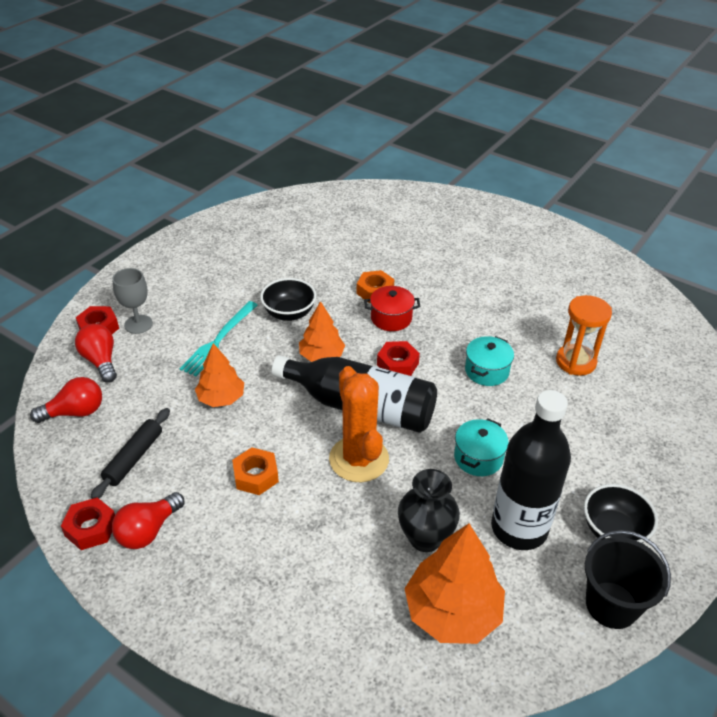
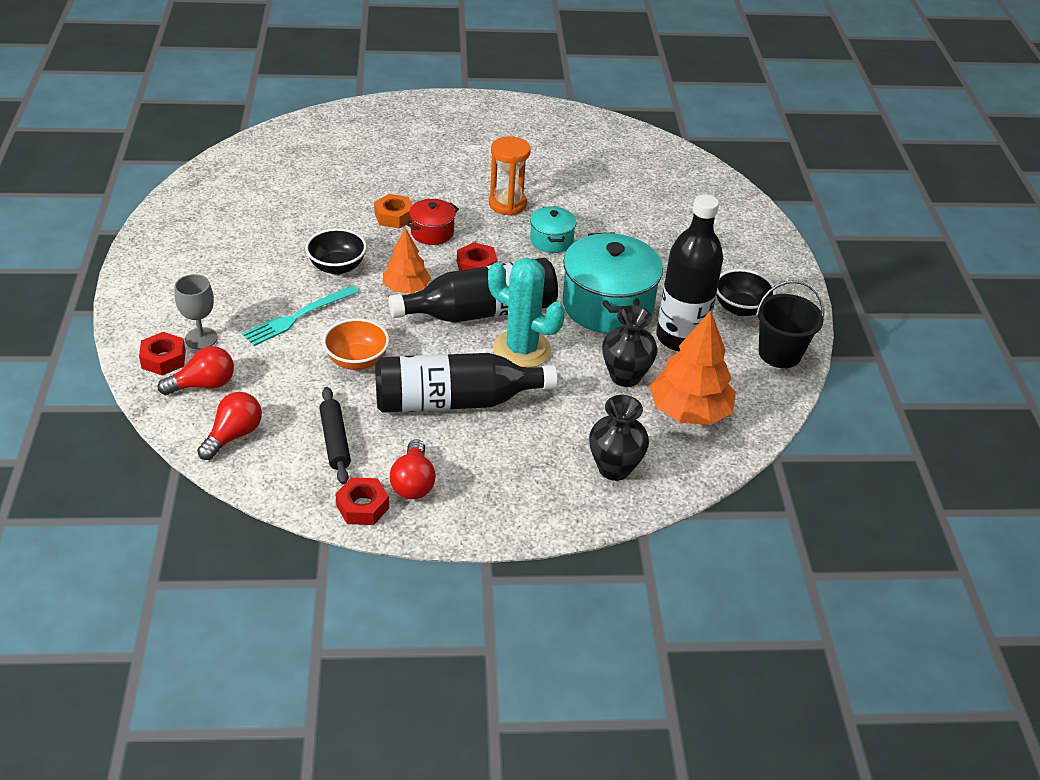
camera: 40 degrees left, 0 degrees up
(101, 361) = (203, 385): red light bulb -> red light bulb turned 135 degrees clockwise
(219, 340) = (298, 317): turquoise fork -> turquoise fork turned 60 degrees clockwise
(221, 398) = (357, 360): orange tree -> orange bowl
(256, 476) = (455, 401): orange nut -> black bottle
(322, 626) = (614, 468): none -> black vase
(359, 459) = (522, 349): orange cactus -> turquoise cactus
(478, 458) = (607, 305): turquoise pot -> turquoise pot, size x2.00
(575, 362) = (609, 204): orange hourglass -> orange hourglass (507, 204)

